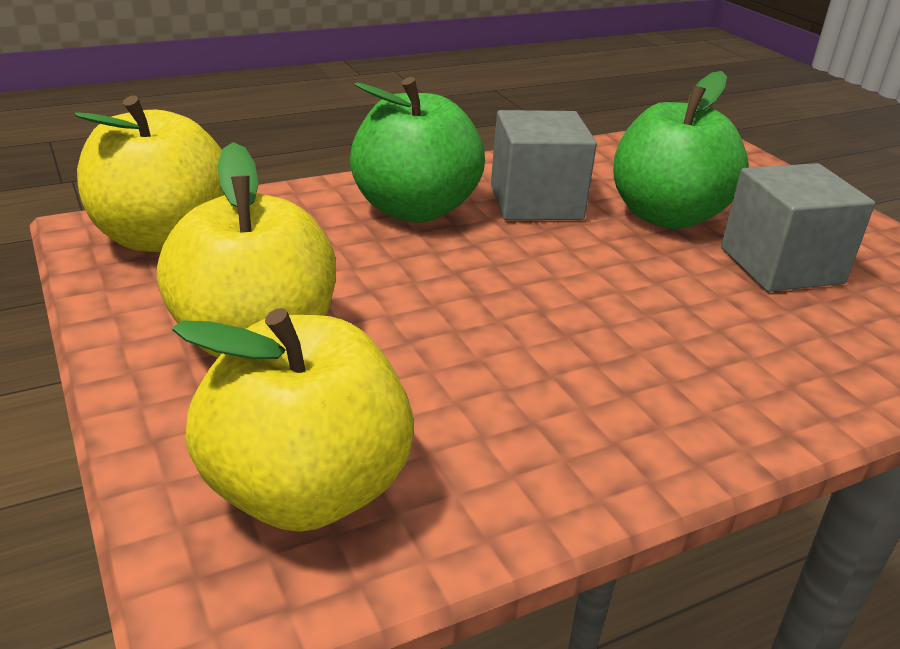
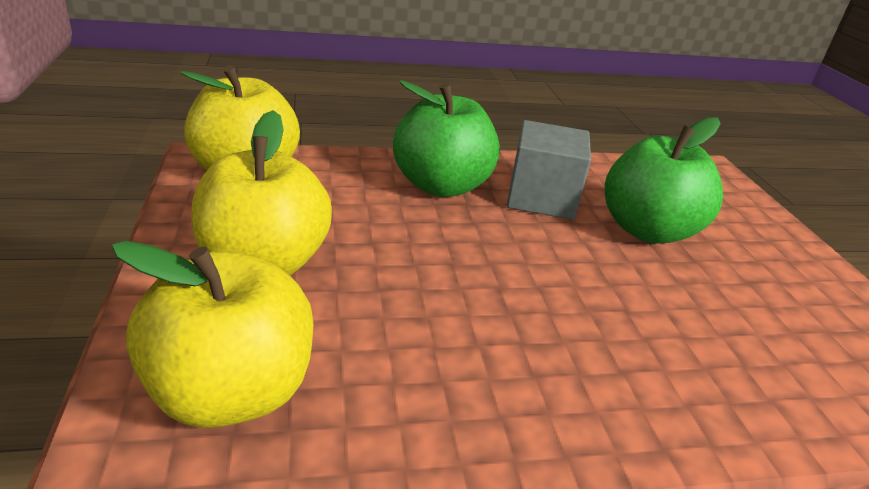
camera: 15 degrees right, 0 degrees up
(781, 265) = (731, 293): grey cube -> none

